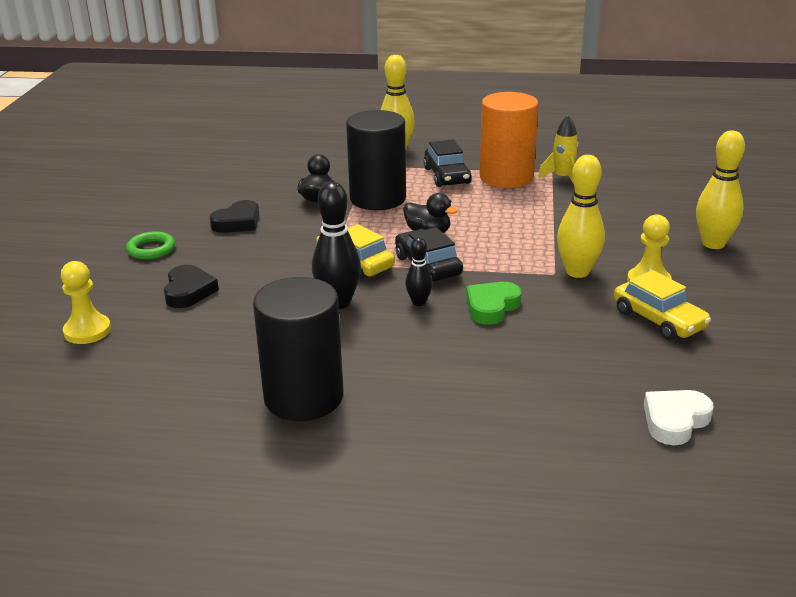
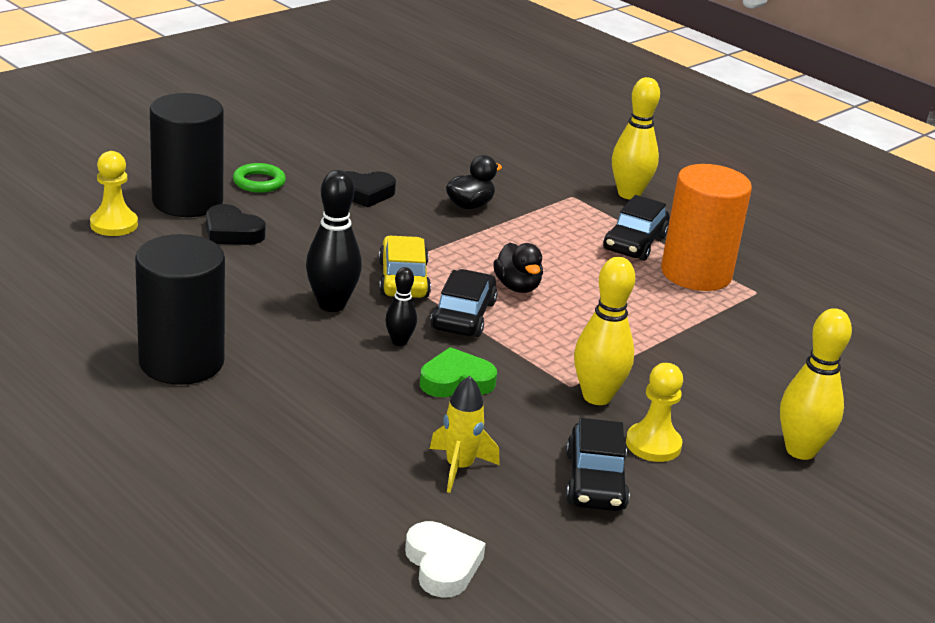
camera: 35 degrees right, 0 degrees up
(188, 291) = (232, 232): black heart -> black heart turned 90 degrees clockwise
(378, 198) = (526, 232): black cylinder -> black cylinder (187, 202)
(563, 178) = (757, 304): yellow rocket -> yellow rocket (459, 467)
(659, 320) = (595, 481): yellow car -> black car
(675, 421) = (442, 565): white heart -> white heart turned 75 degrees clockwise

